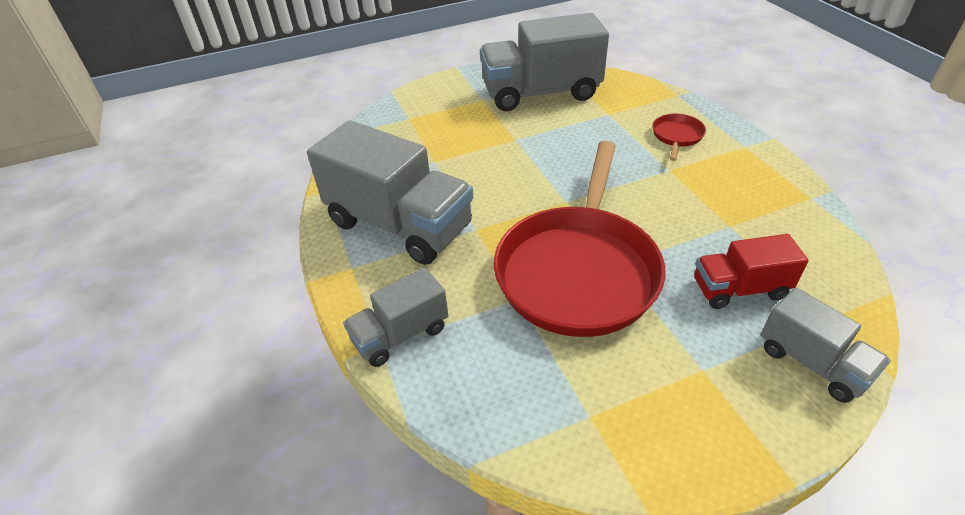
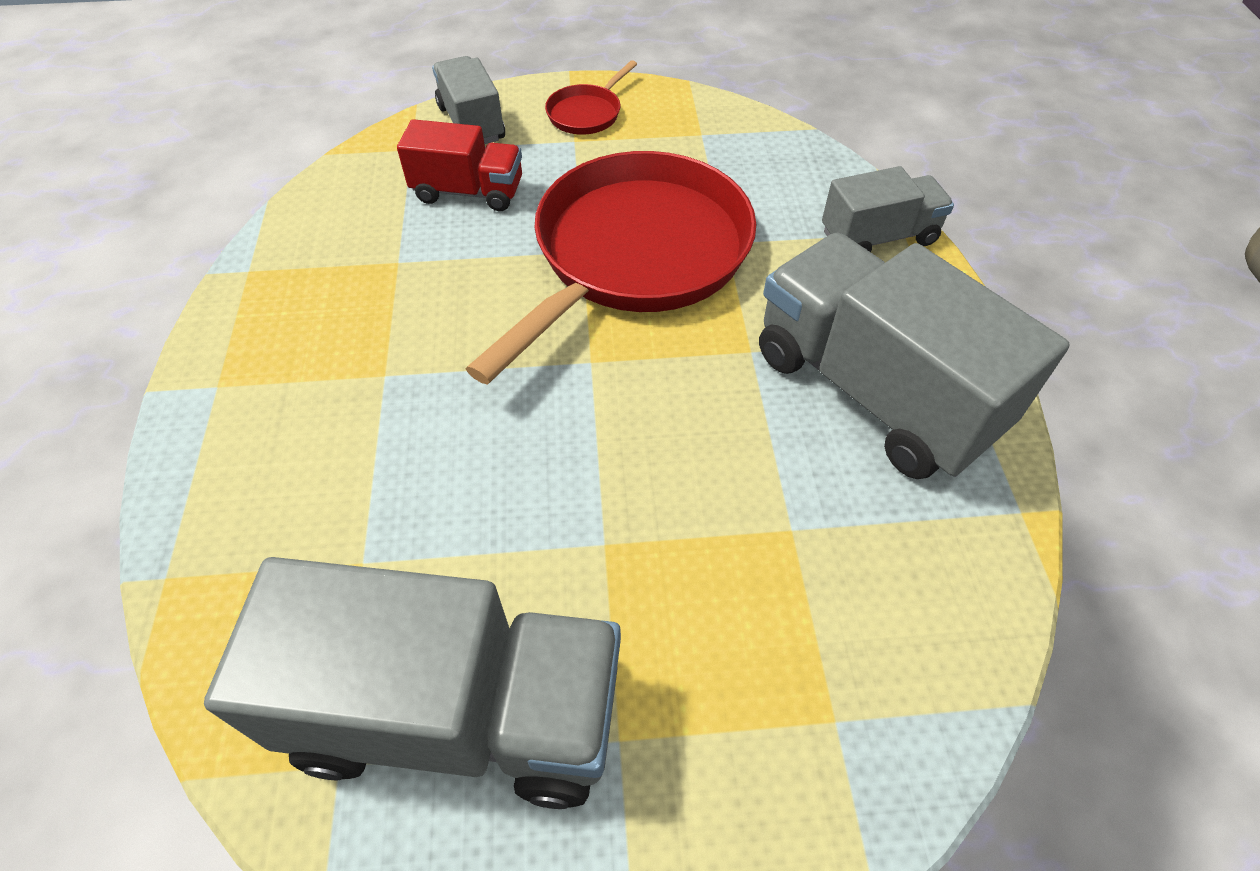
camera: 165 degrees left, 10 degrees up
(677, 136) = (297, 446): red pan -> red pan (587, 113)

